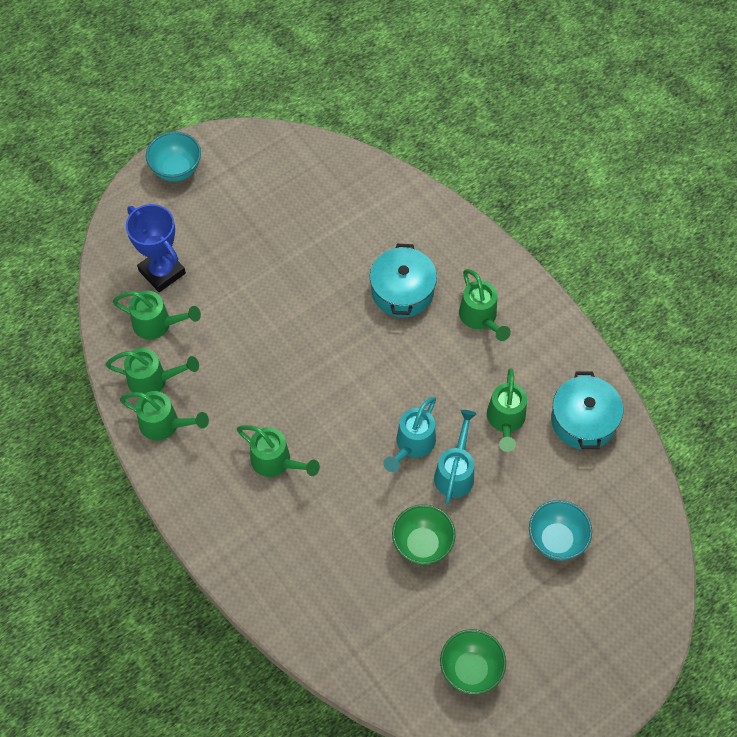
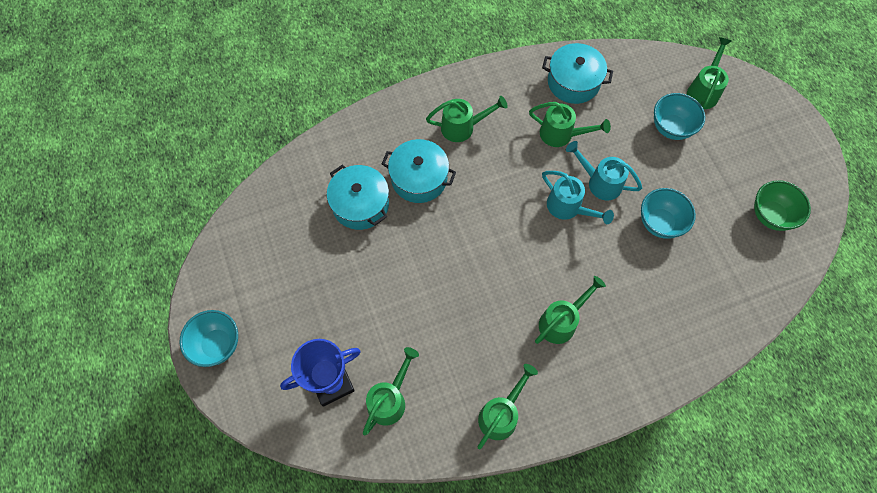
camera: 75 degrees left, 5 degrees up
(153, 380) = (450, 416): green watering can -> green watering can (703, 91)
(355, 245) = (360, 204): none -> turquoise pot
(422, 544) = (659, 223): green bowl -> turquoise bowl

